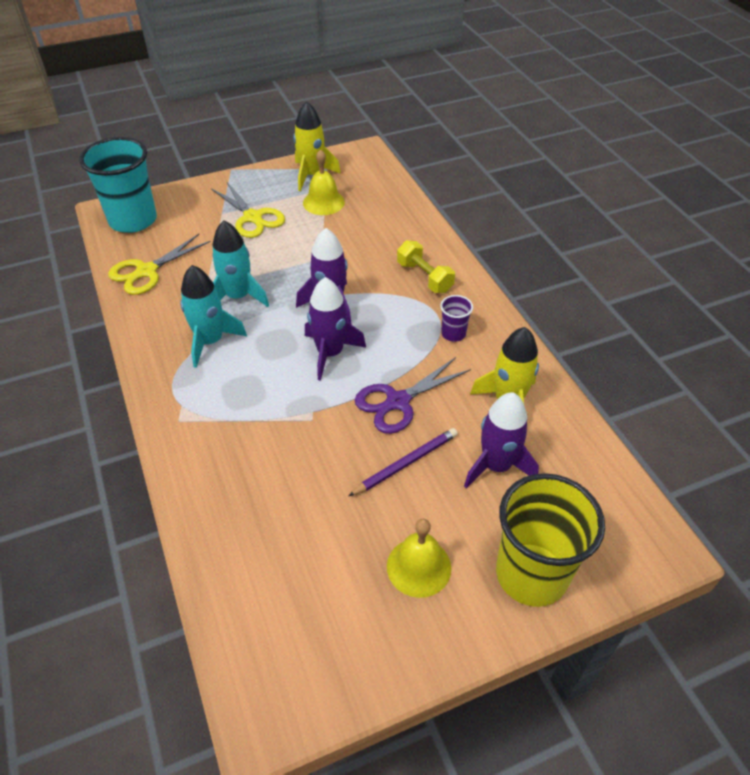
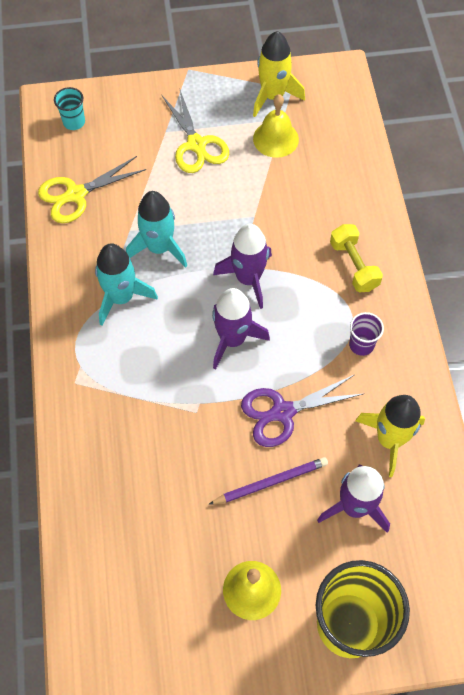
camera: 15 degrees right, 15 degrees up
(133, 220) = (74, 122): turquoise cup -> turquoise cup, size x0.44

